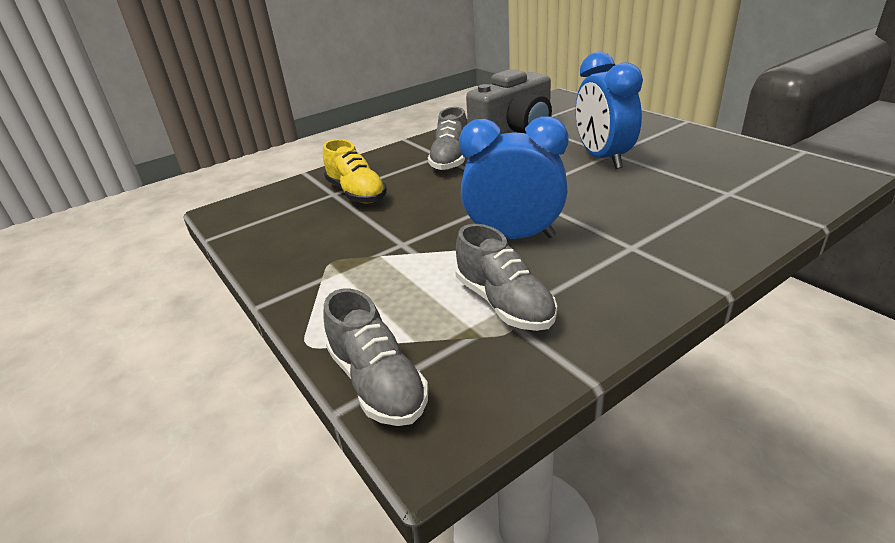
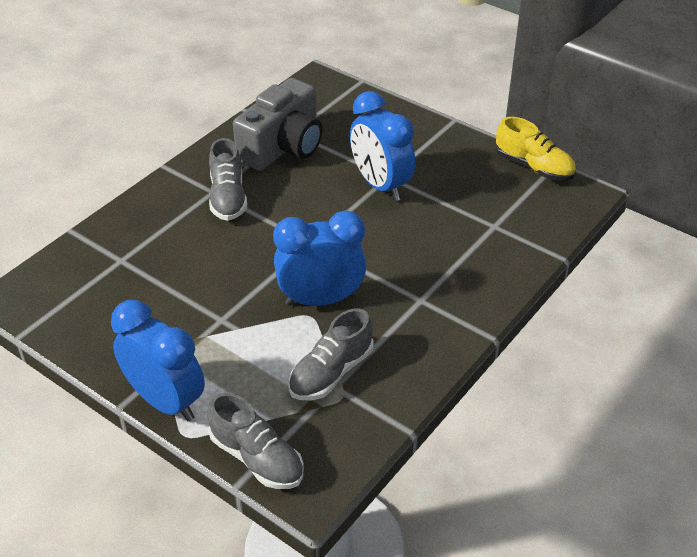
camera: 20 degrees left, 10 degrees up
(306, 307) = (165, 401): none -> blue clock
(356, 193) = (146, 257): yellow shoe -> yellow shoe (533, 167)
(504, 303) = (331, 373): grey shoe -> grey shoe turned 90 degrees clockwise

